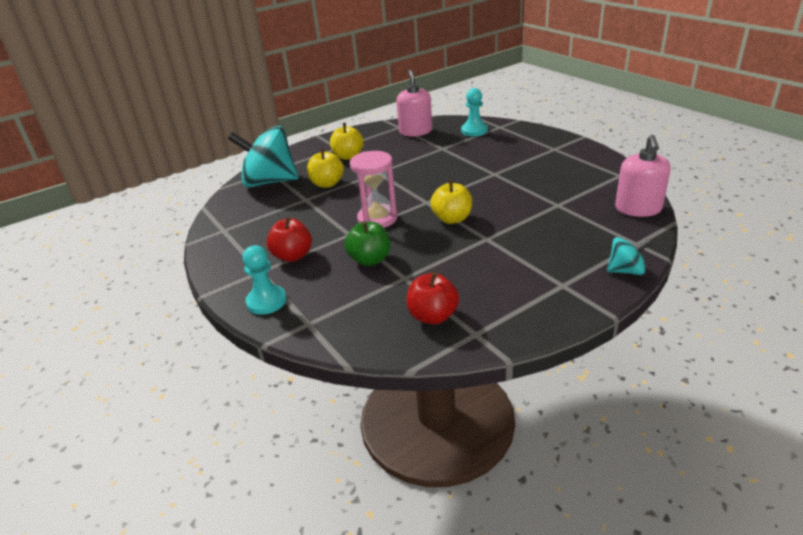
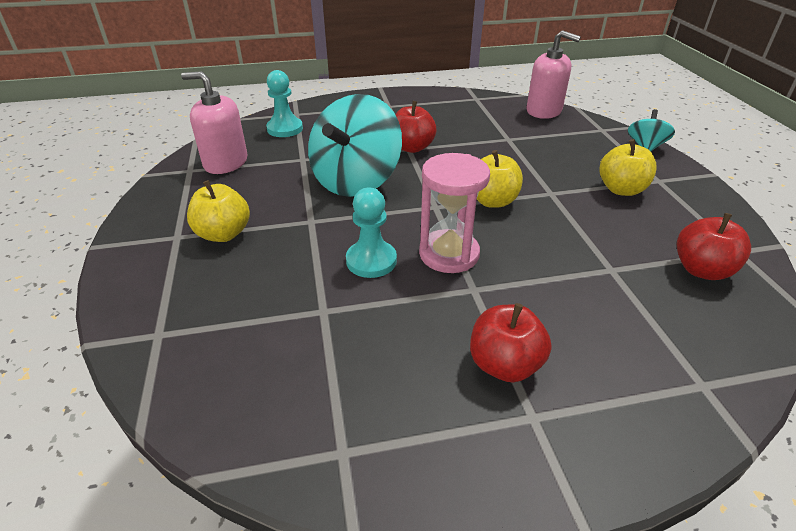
camera: 70 degrees left, 5 degrees up
(266, 301) = (634, 426): turquoise pawn -> turquoise pawn (371, 261)
(269, 182) = (206, 343): turquoise spinning top -> turquoise spinning top (356, 181)
(327, 184) = (294, 275): yellow apple -> yellow apple (621, 189)
(370, 260) = (556, 286): green apple -> none
(496, 174) = (412, 148): none -> red apple

